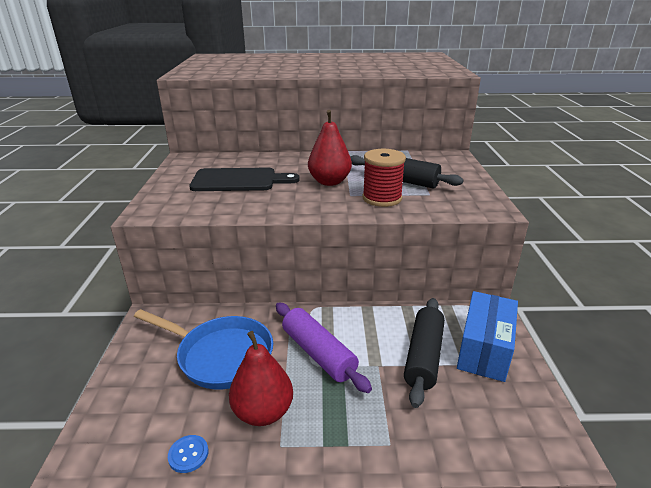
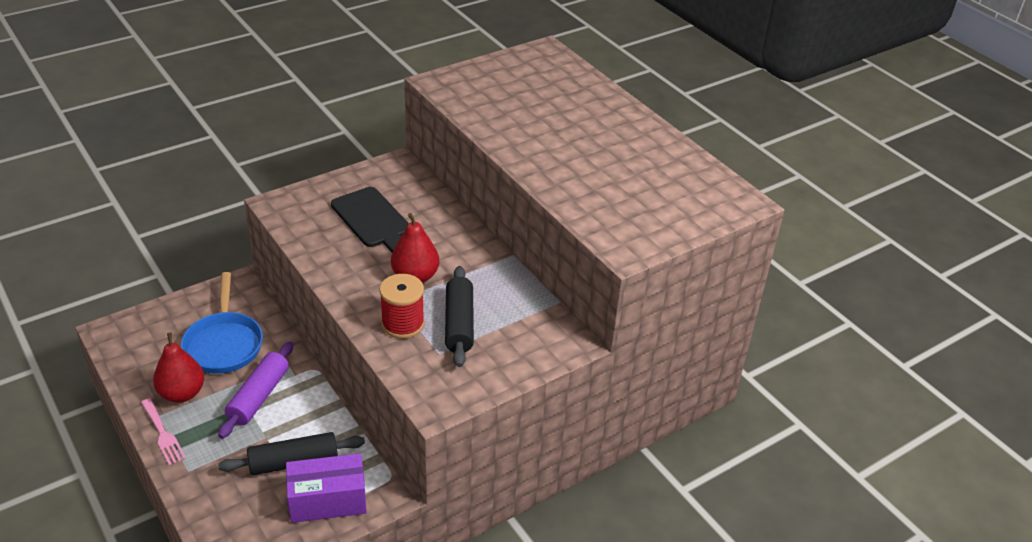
camera: 55 degrees right, 10 degrees up
(188, 454) = (130, 376): blue button -> none
(315, 450) = (163, 434): none -> pink fork
(484, 349) = (327, 500): blue box -> purple box

